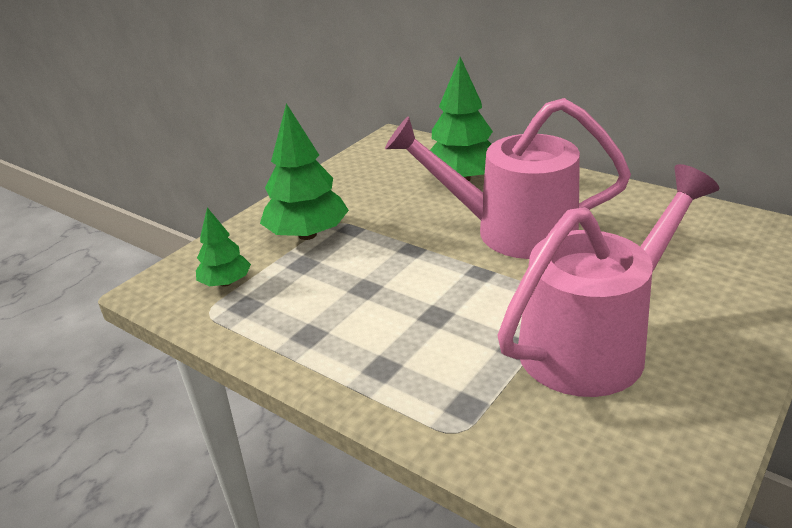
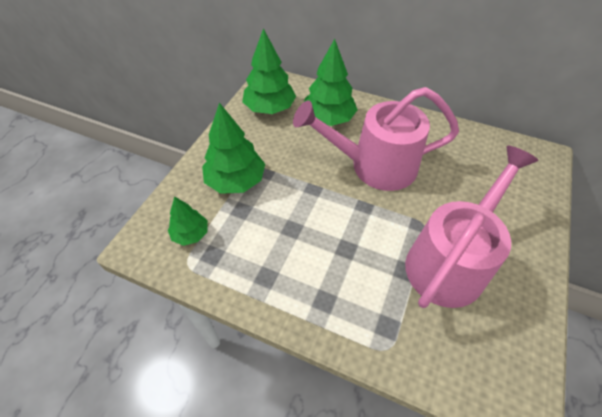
camera: 15 degrees left, 20 degrees up
(383, 166) = (270, 108): none -> green tree

